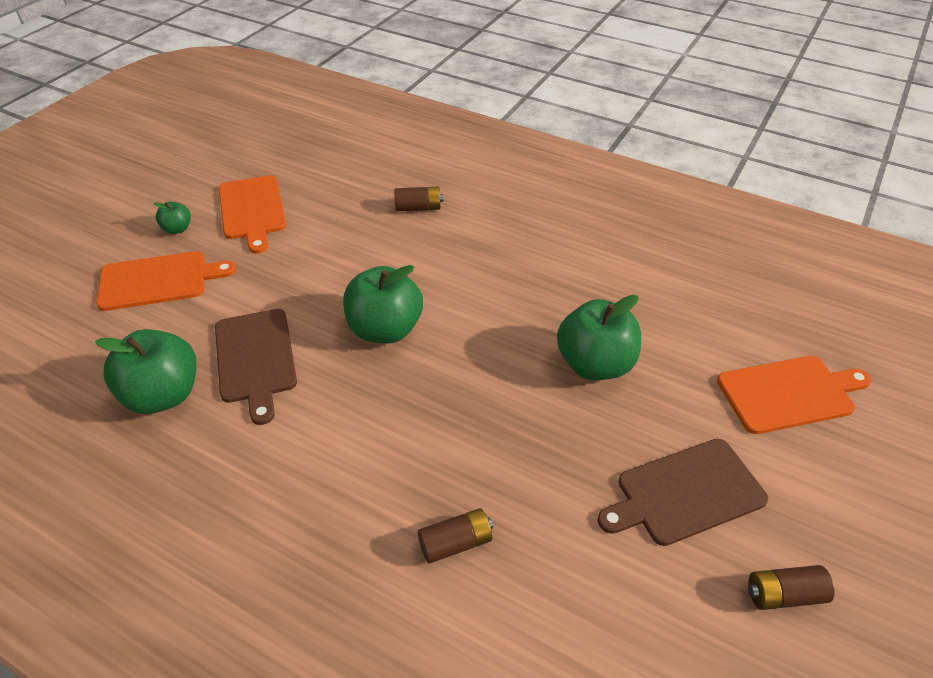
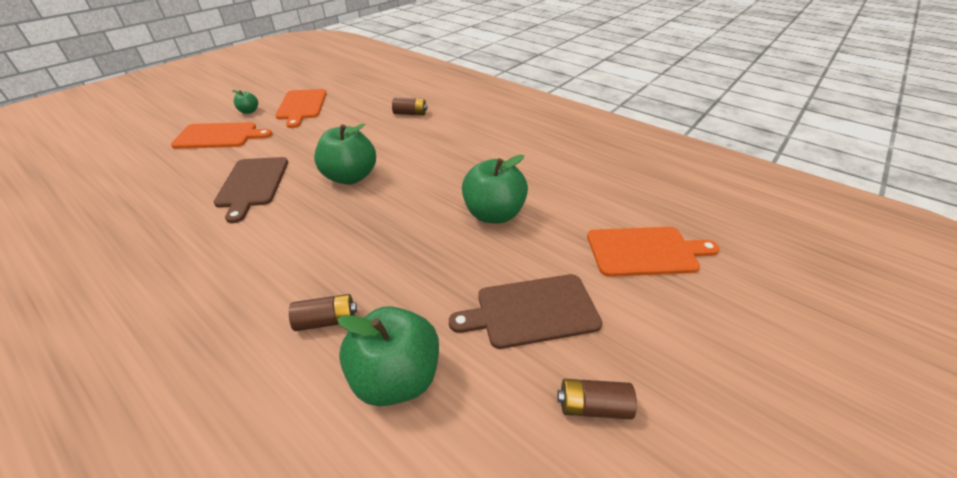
camera: 10 degrees right, 5 degrees down
(163, 395) = (178, 198): green apple -> green apple (396, 377)

